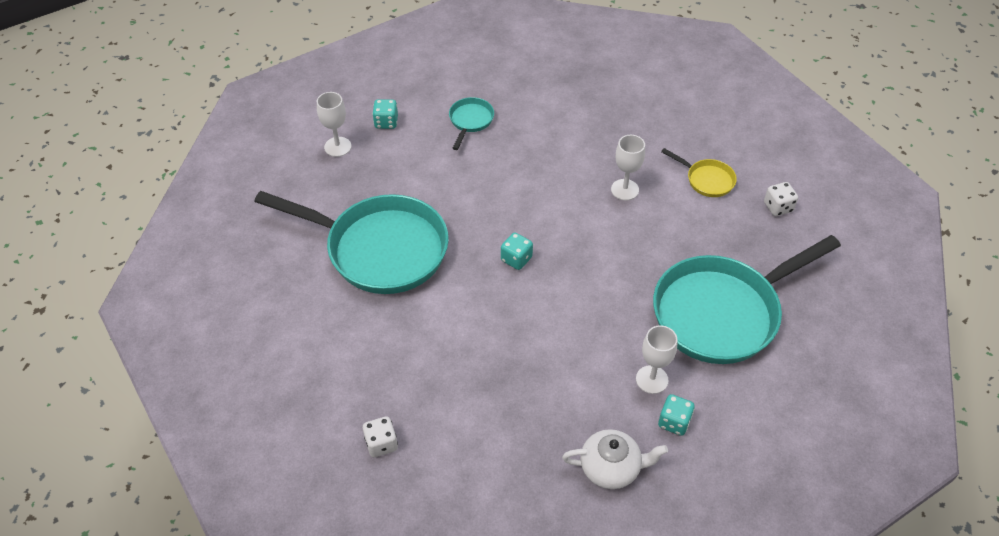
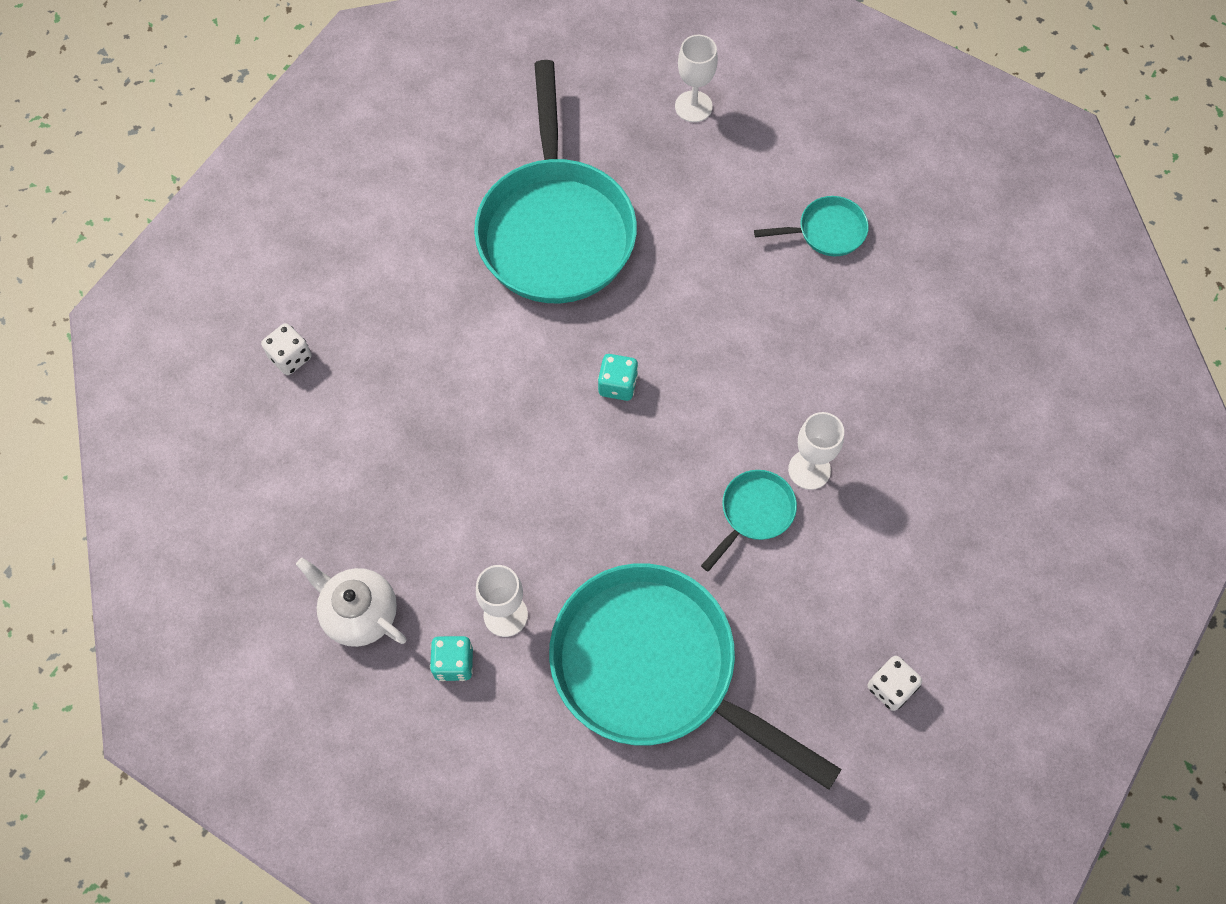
camera: 65 degrees right, 15 degrees up
(386, 122) = (766, 138): turquoise dice -> none
(611, 468) = (359, 612): white teapot -> white teapot turned 150 degrees clockwise
(640, 225) = (754, 513): none -> turquoise pan
(707, 180) = (889, 572): yellow pan -> none

